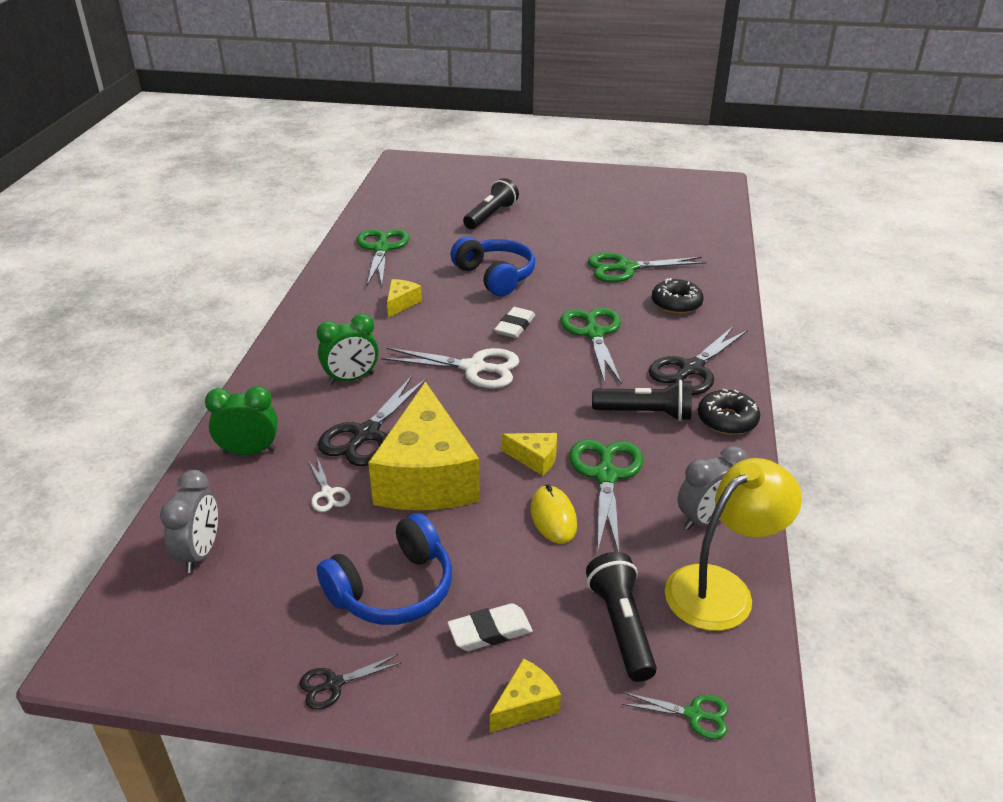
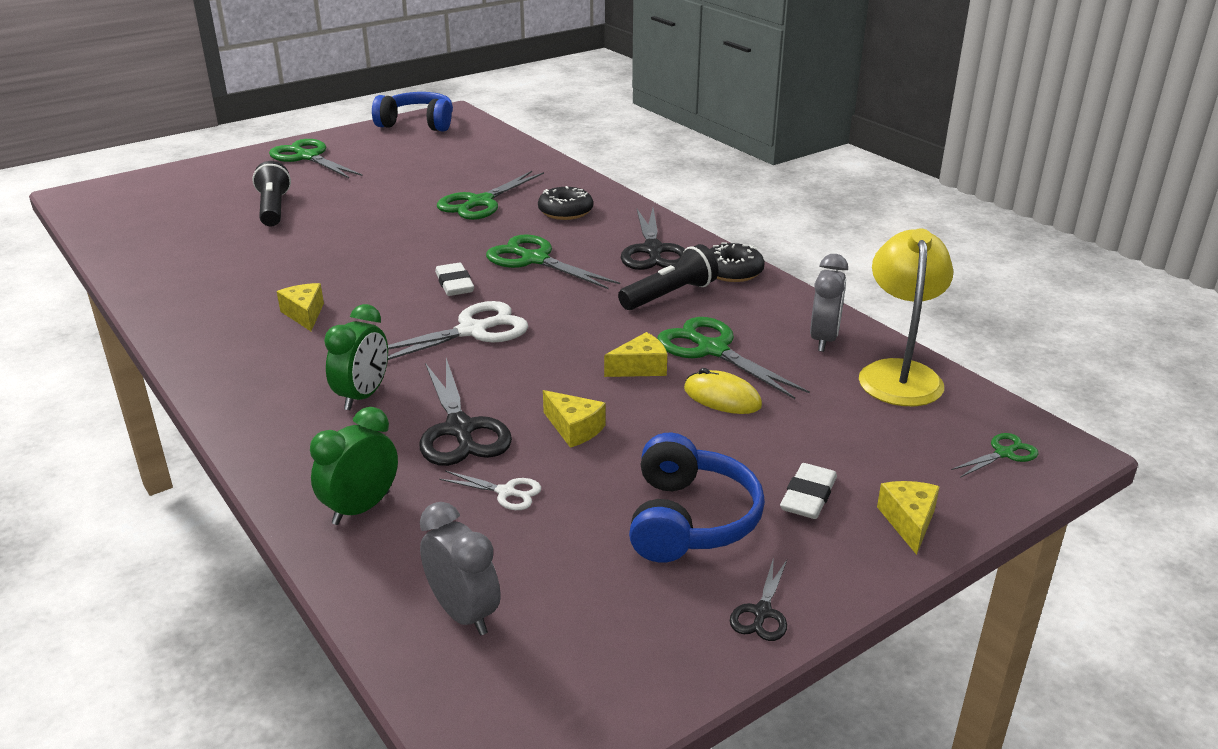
camera: 45 degrees left, 5 degrees down
(381, 248) = (194, 279): green scissors -> green scissors (307, 157)
(427, 477) = (574, 429): yellow cheese -> yellow cheese, size x0.42
(495, 276) = (366, 254): blue headphones -> blue headphones (417, 124)
(621, 626) = (882, 434): black flashlight -> none

